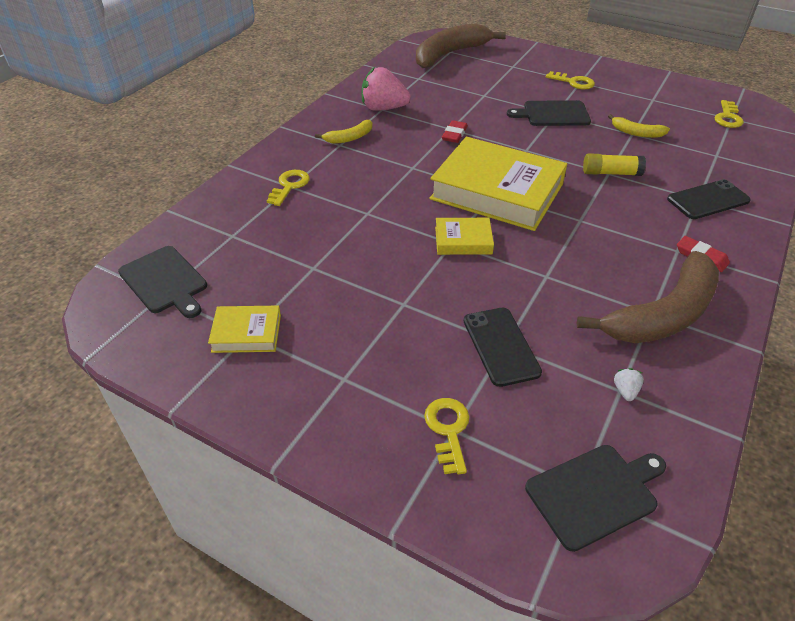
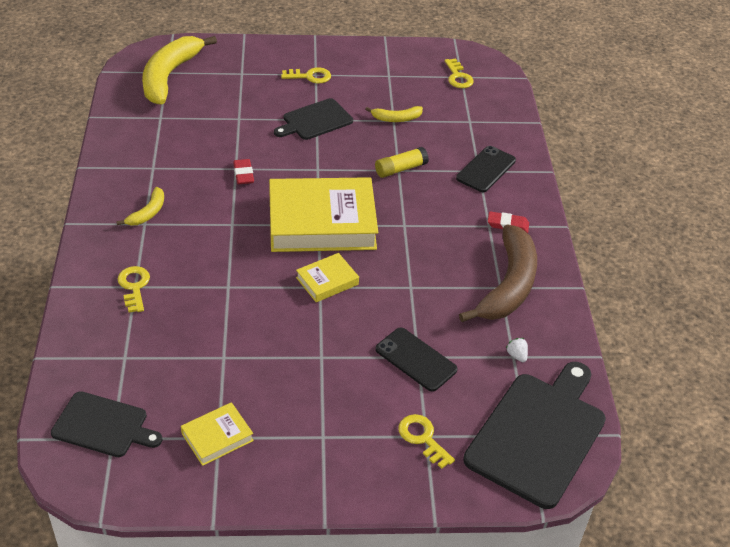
camera: 35 degrees left, 0 degrees up
(383, 108) = (154, 166): pink strawberry -> none
(450, 54) = (170, 76): brown banana -> yellow banana
(594, 493) = (538, 434): black cutting board -> black cutting board, size x1.71

